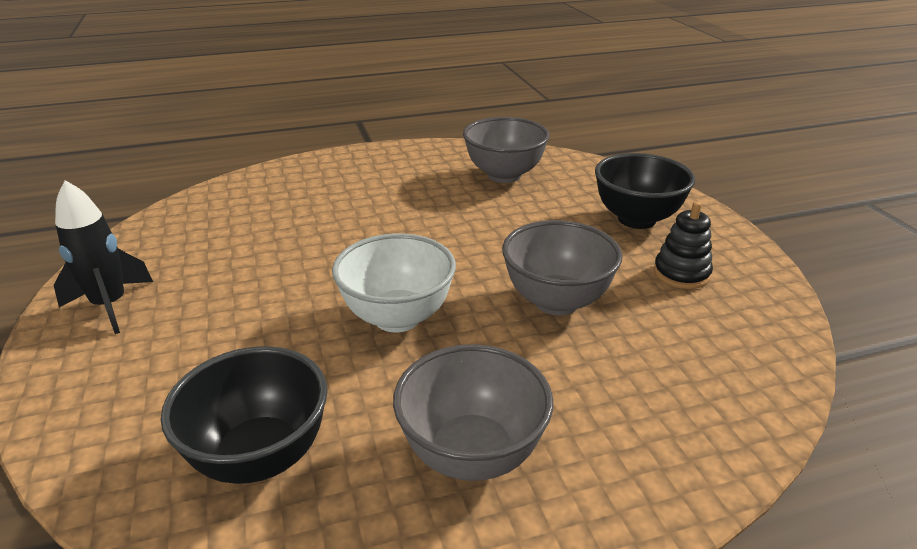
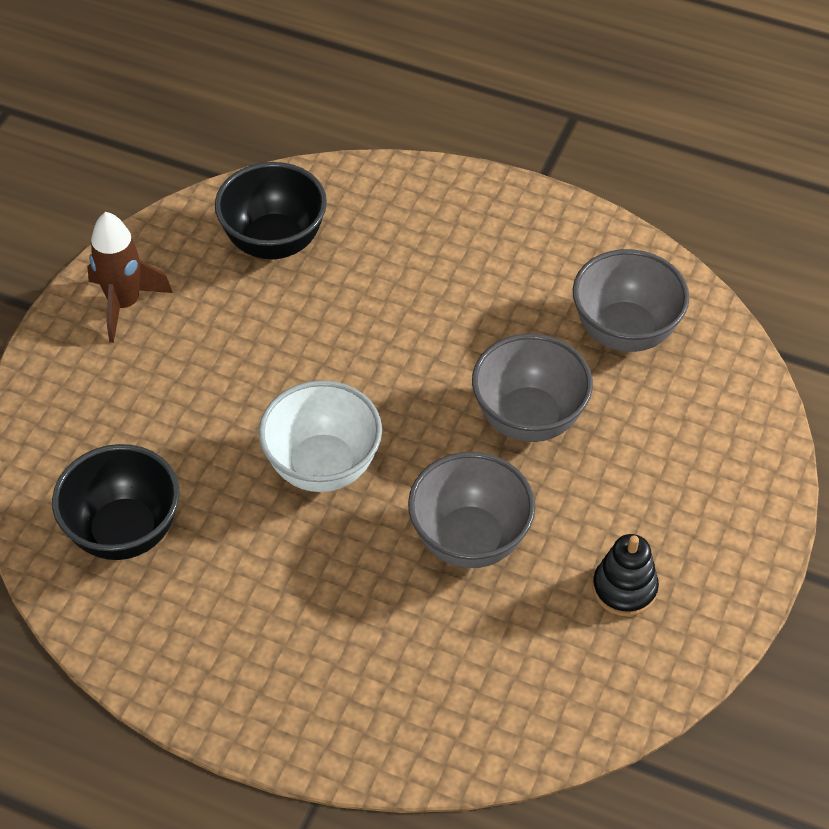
camera: 40 degrees right, 20 degrees up
(110, 306) = (124, 304): black rocket -> brown rocket
(472, 454) = (253, 629): grey bowl -> grey bowl (528, 419)
(636, 219) = (680, 492): black bowl -> black bowl (274, 242)

